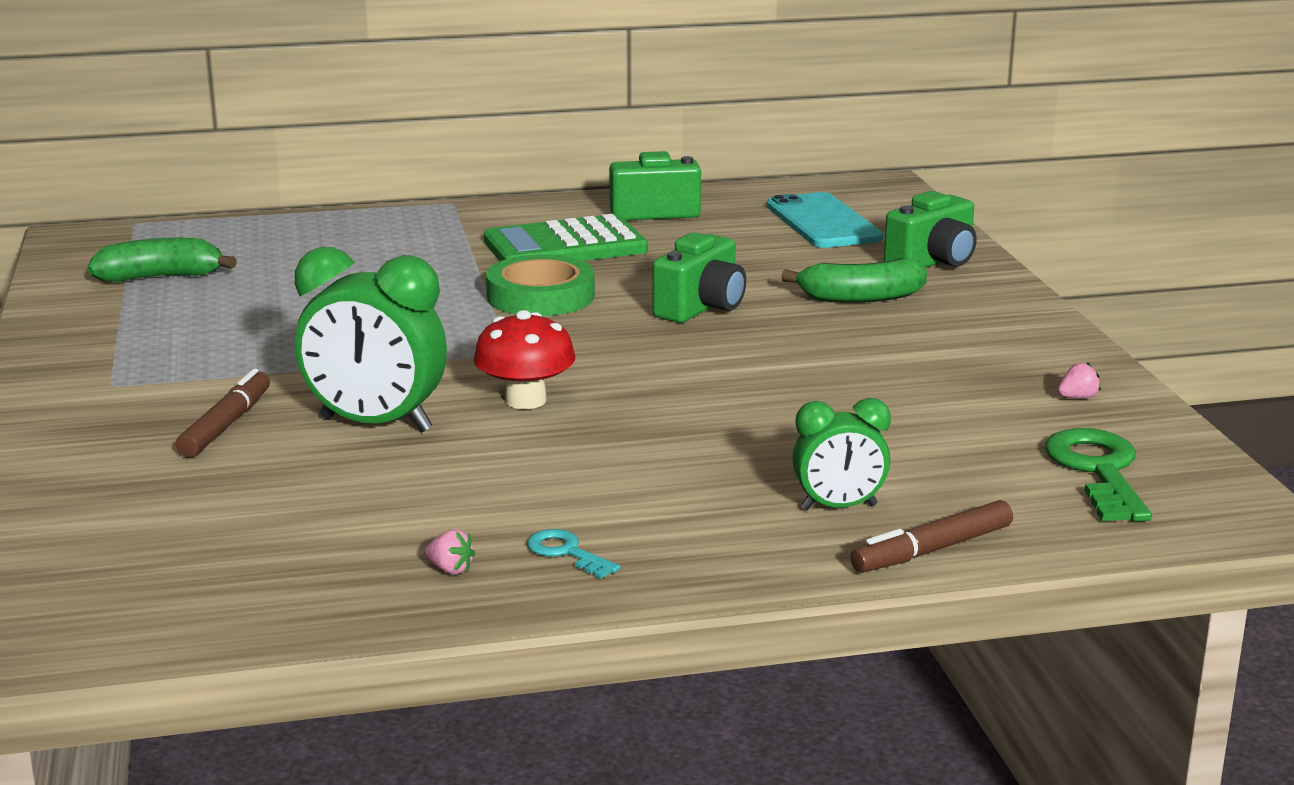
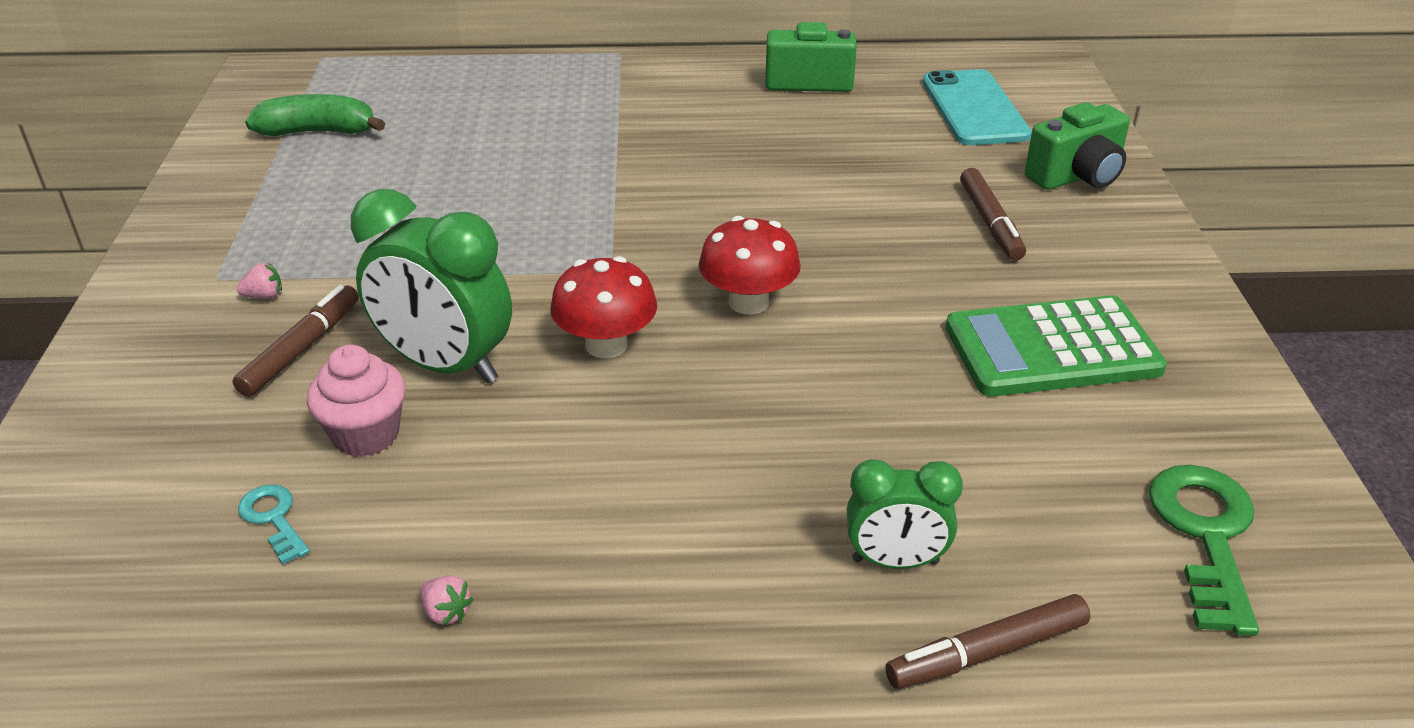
camera: 10 degrees right, 15 degrees up
(320, 473) = (366, 435): none -> pink cupcake
(540, 296) = (666, 190): green tape -> none
(565, 246) = (710, 121): green calculator -> green calculator (1052, 349)
(567, 553) = (578, 600): turquoise key -> turquoise key (274, 519)
(650, 364) = (748, 302): none -> red mushroom
(701, 308) = (821, 222): green camera -> none
(861, 298) = (990, 223): green banana -> brown marker
(1077, 398) = (1200, 405): pink strawberry -> pink strawberry (264, 296)

